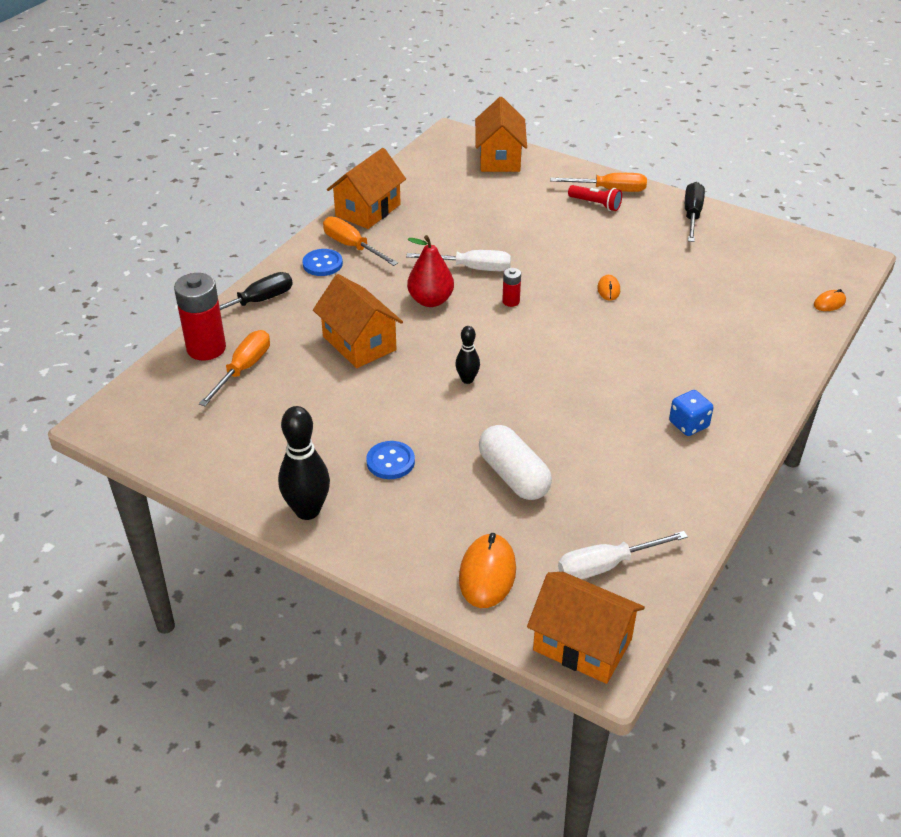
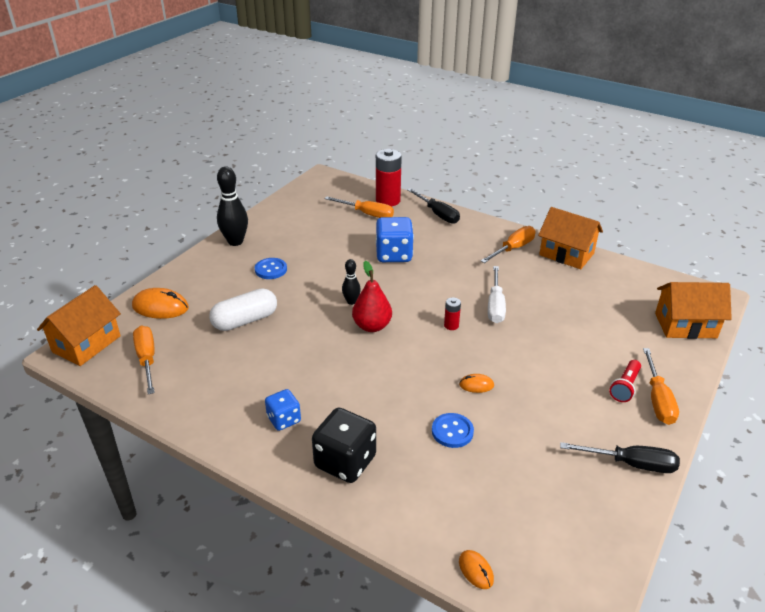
camera: 90 degrees right, 5 degrees down
(322, 264) = (487, 237): blue button -> blue button (452, 431)
(359, 343) = (394, 255): orange house -> blue dice
(430, 300) = (447, 285): red pear -> red pear (372, 326)
(606, 565) = (147, 359): white screwdriver -> orange screwdriver
(736, 377) = (345, 462): none -> black dice

